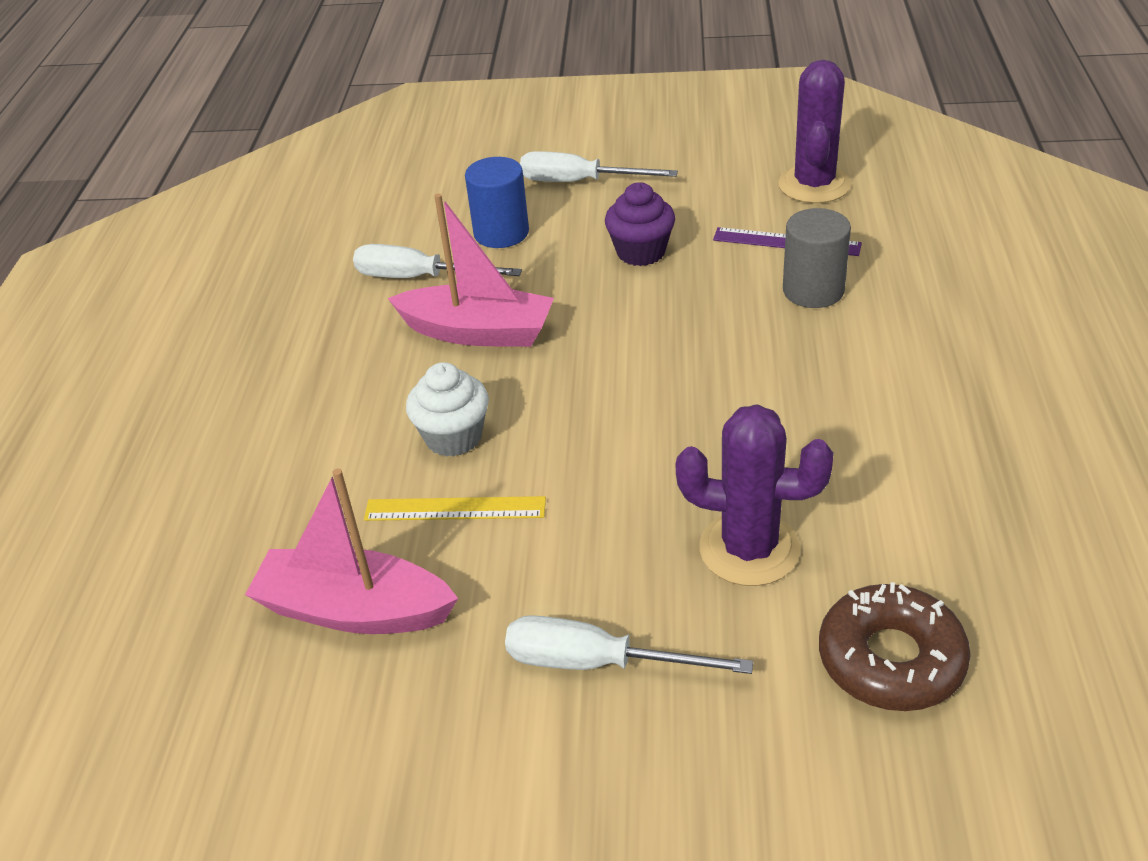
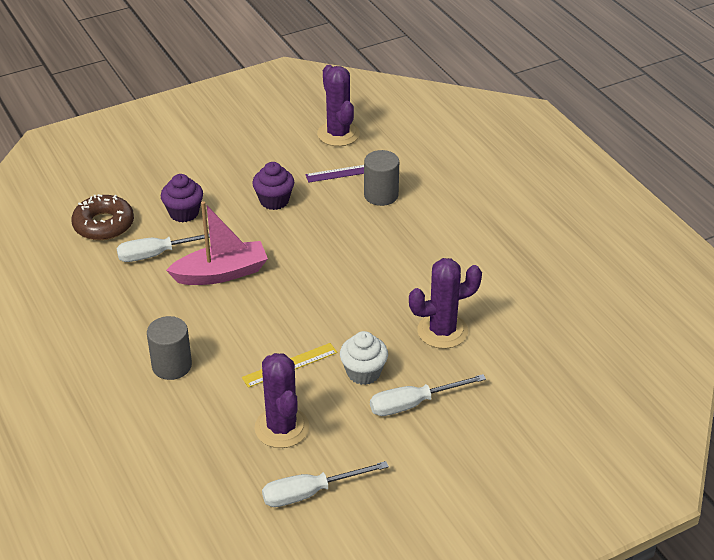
camera: 35 degrees left, 0 degrees up
(292, 443) = (172, 366): none -> grey cylinder
(354, 610) = (282, 428): pink boat -> purple cactus
(453, 437) = (257, 331): white cupcake -> white cupcake (363, 372)
(501, 233) = (184, 213): blue cylinder -> purple cupcake
(579, 182) = (203, 168): white screwdriver -> white screwdriver (310, 493)
(891, 659) = (532, 353): brown donut -> brown donut (103, 224)

